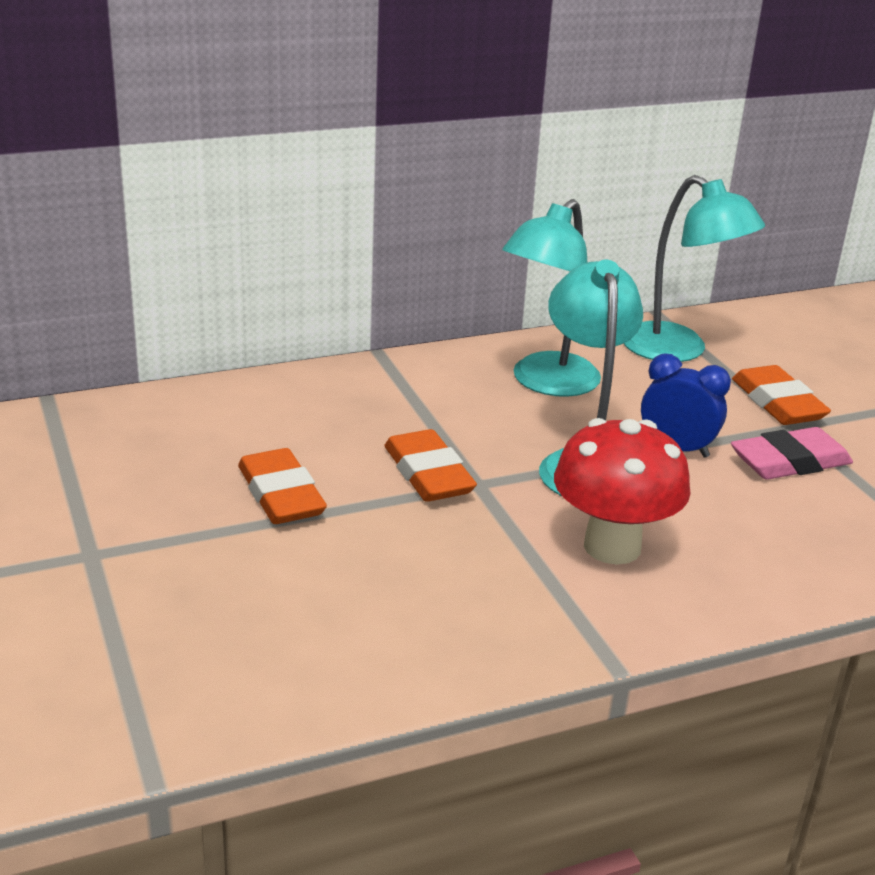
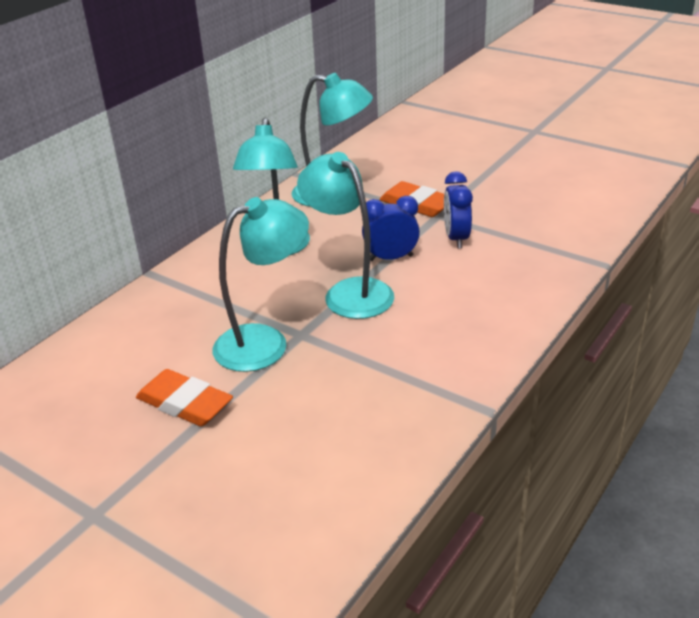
camera: 30 degrees left, 5 degrees up
(428, 474) = (265, 342): orange eraser -> turquoise lamp
(612, 547) = (414, 336): red mushroom -> none
(790, 462) = (456, 238): pink eraser -> blue clock

